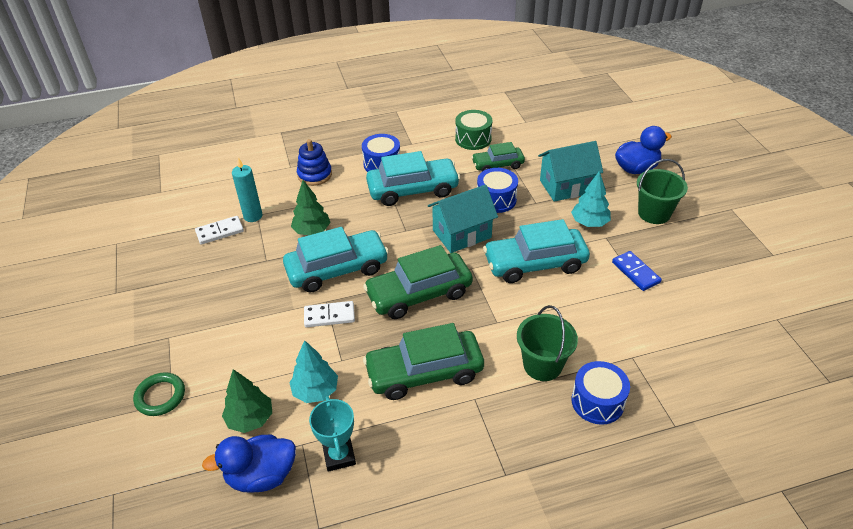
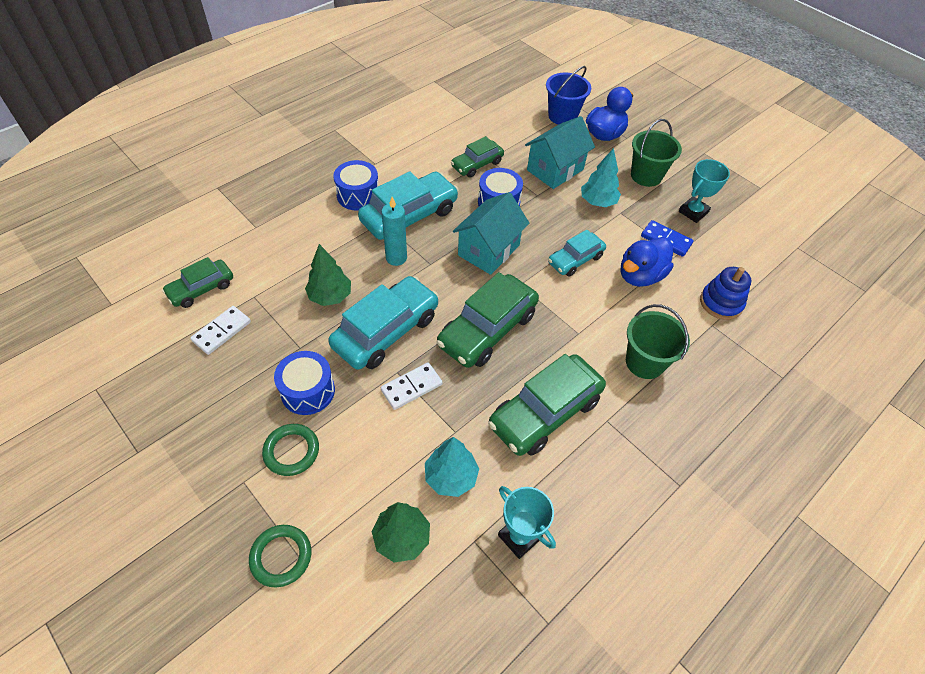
camera: 30 degrees left, 10 degrees up
(213, 329) = (291, 451): none -> green ring
(225, 199) = (201, 289): none -> green car
(253, 216) = (250, 300): turquoise candle -> turquoise candle (396, 258)
(261, 476) = (455, 596): blue duck -> blue duck (640, 276)
(314, 175) = (291, 229): blue stacking toy -> blue stacking toy (721, 303)
(473, 139) = (435, 142): green drum -> none
(535, 263) = (575, 259): turquoise car -> turquoise car, size x0.59
(597, 402) = (711, 380): blue drum -> blue drum (308, 391)
(604, 144) = (562, 116): none -> blue bucket
(681, 256) = (693, 212): none -> turquoise trophy

